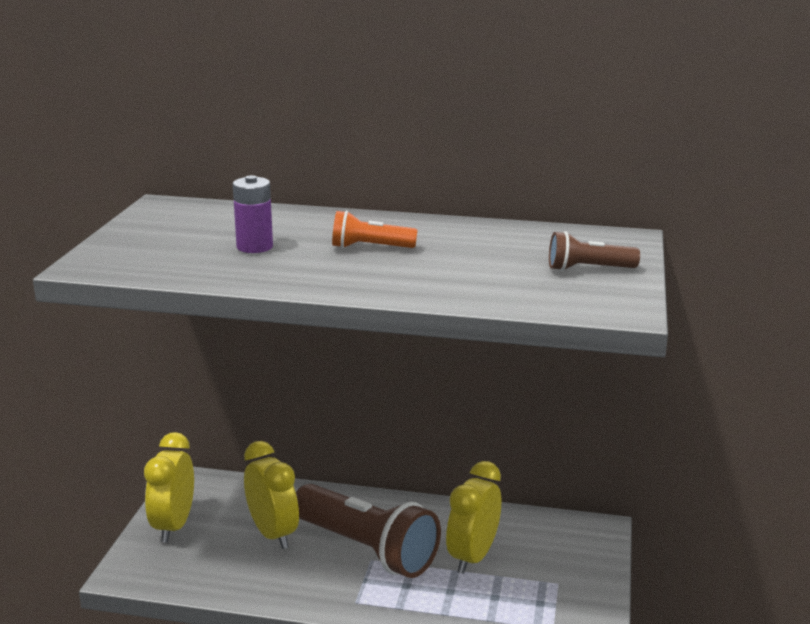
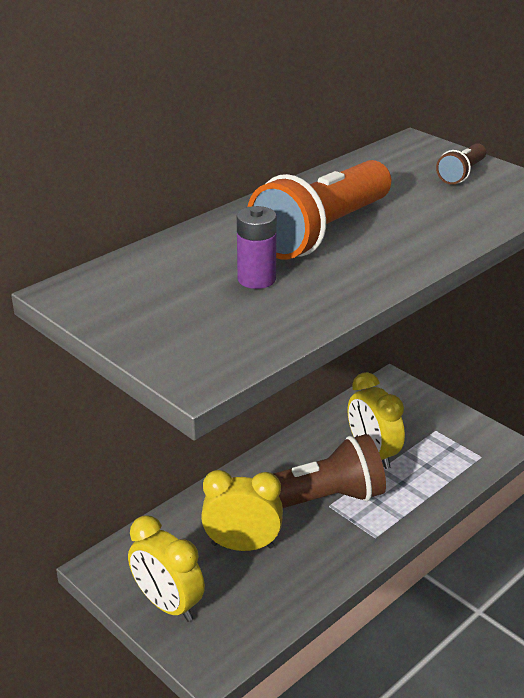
camera: 55 degrees left, 10 degrees up
(370, 247) = (322, 232): orange flashlight -> orange flashlight, size x2.14

